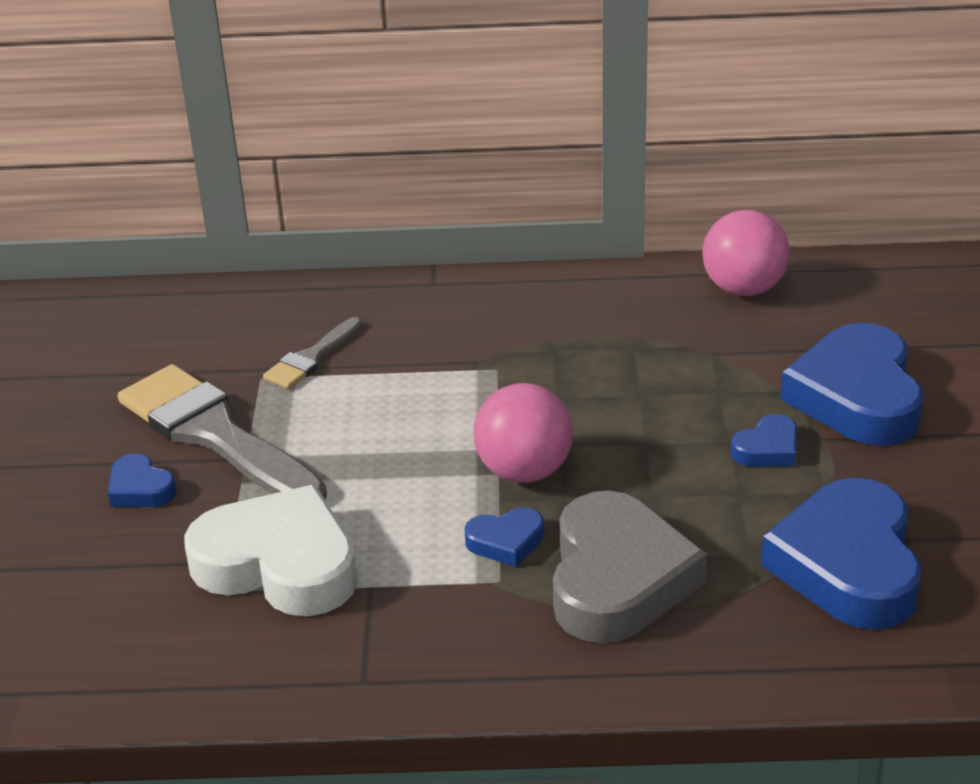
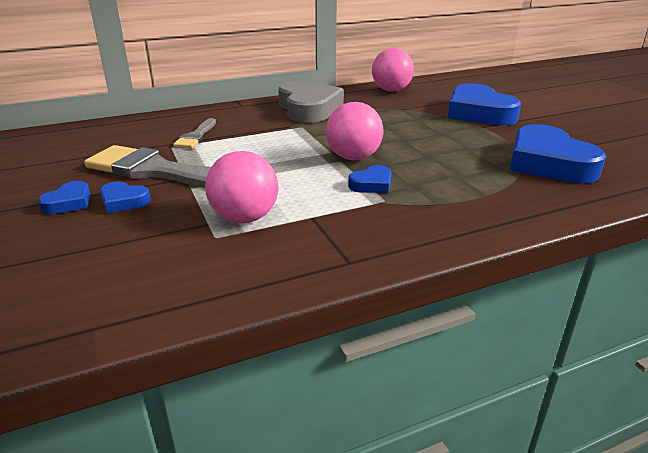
camera: 25 degrees left, 5 degrees down
(279, 564) = (245, 218): white heart -> pink ball
(618, 579) = (447, 188): grey heart -> grey heart (308, 109)
(767, 449) = (461, 133): blue heart -> blue heart (69, 202)

